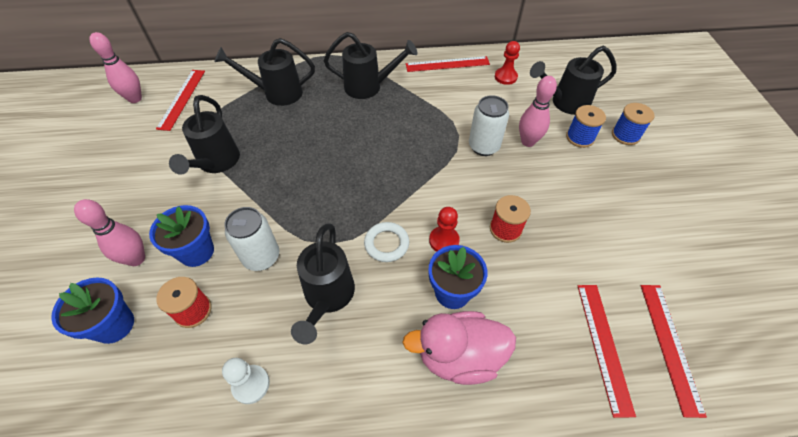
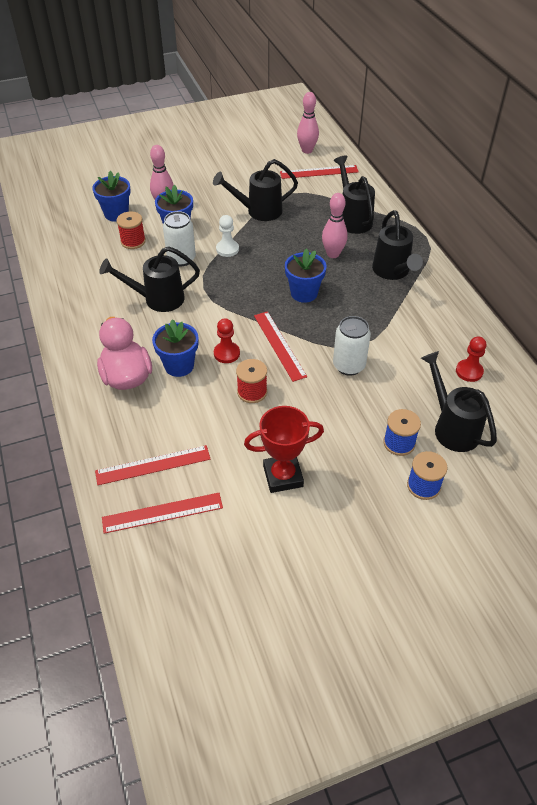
camera: 75 degrees right, 5 degrees down
(251, 384) = (89, 281): white pawn -> white pawn (227, 249)
(373, 155) = (304, 293): none -> blue flower pot
(386, 244) = (213, 320): white ring -> none
(447, 64) = (463, 321): red ruler -> red ruler (279, 345)
(528, 142) = (371, 399): pink bowling pin -> pink bowling pin (333, 254)
(617, 227) = (283, 476): none -> red trophy

